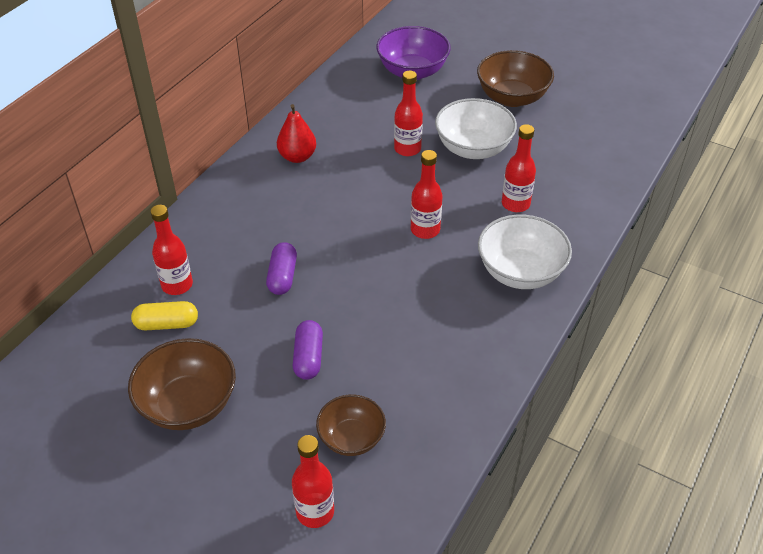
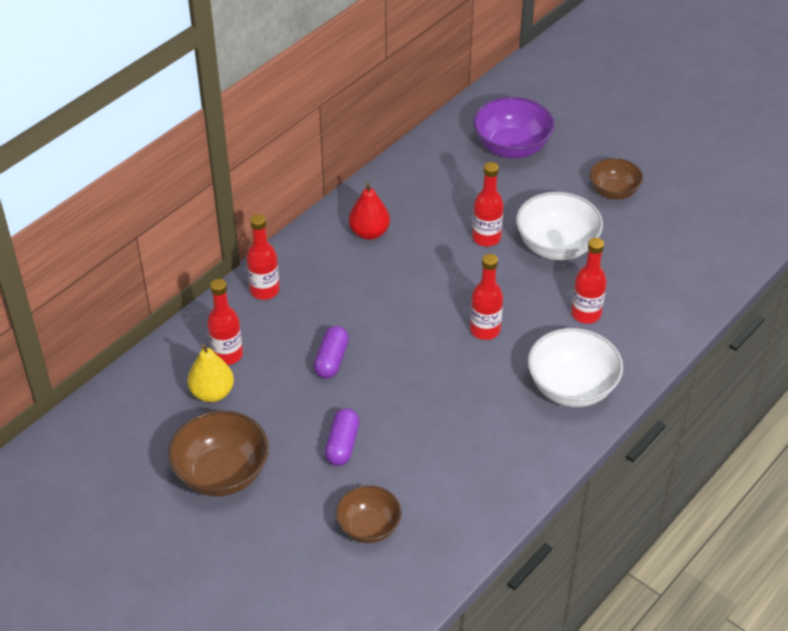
camera: 10 degrees right, 0 degrees up
(167, 324) = (212, 393): yellow capsule -> yellow pear
(315, 512) = (322, 588): red bottle -> red bottle (264, 290)
(512, 97) = (613, 191): brown bowl -> brown bowl, size x0.64

